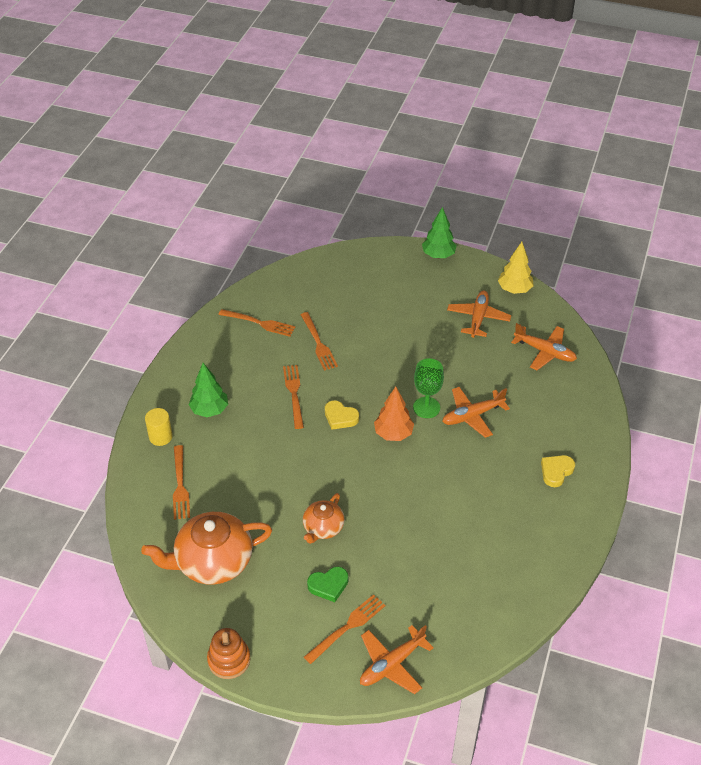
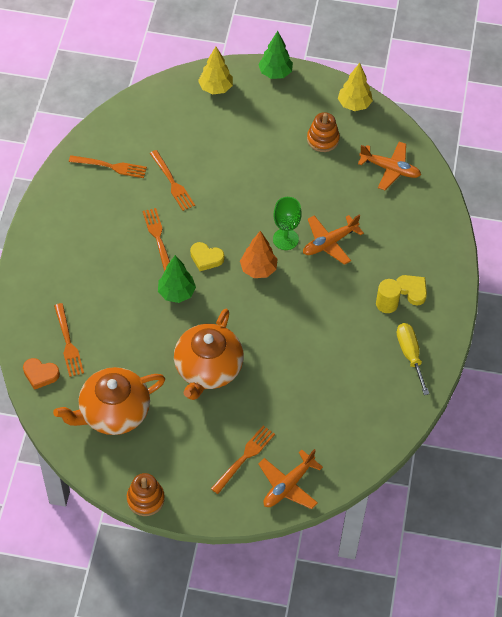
camera: 10 degrees left, 10 degrees up
(144, 514) = (40, 374): none -> orange heart
(160, 437) = (39, 296): yellow cylinder -> yellow cylinder (386, 304)
(209, 410) = (80, 264): green tree -> green tree (176, 293)
(323, 528) = (208, 369): orange teapot -> orange teapot, size x1.81
(328, 585) = (222, 422): green heart -> none
(377, 263) = (216, 88): none -> yellow tree
(478, 318) = (323, 139): orange plane -> orange stacking toy
(547, 538) = (410, 355): none -> yellow screwdriver
(556, 472) = (412, 290): yellow heart -> yellow heart turned 105 degrees clockwise

